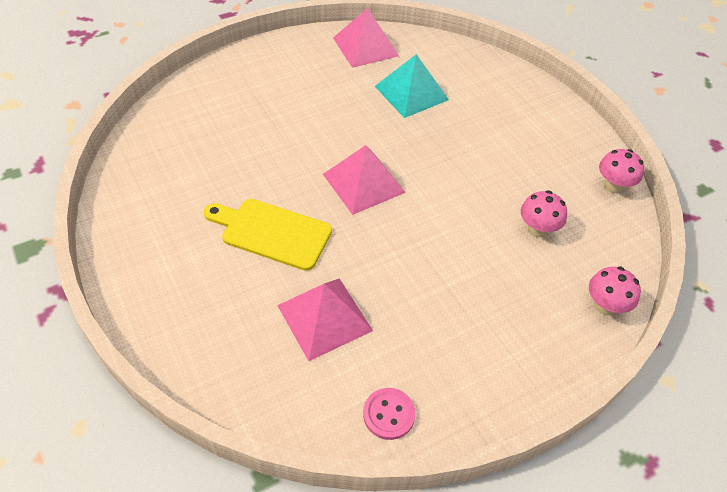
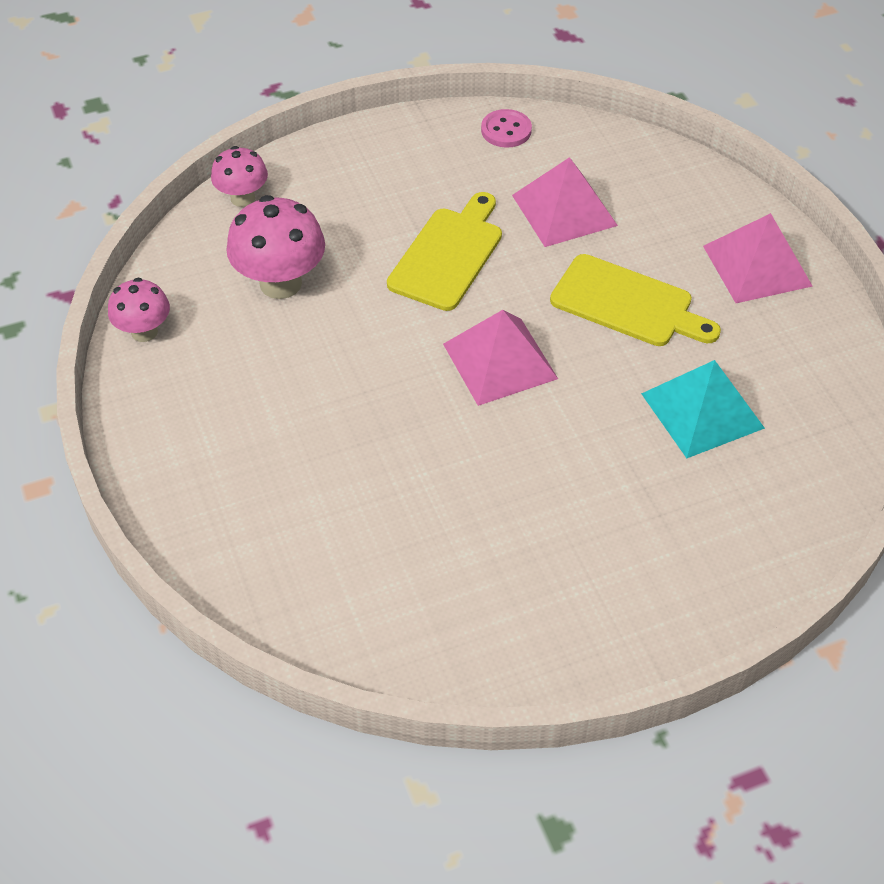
camera: 170 degrees left, 0 degrees up
(365, 47) = (459, 638): pink pyramid -> pink pyramid (757, 266)
(411, 92) = (394, 517): turquoise pyramid -> turquoise pyramid (702, 411)
(416, 264) = (448, 255): none -> yellow cutting board
(537, 229) = (280, 283): pink mushroom -> pink mushroom, size x1.63

